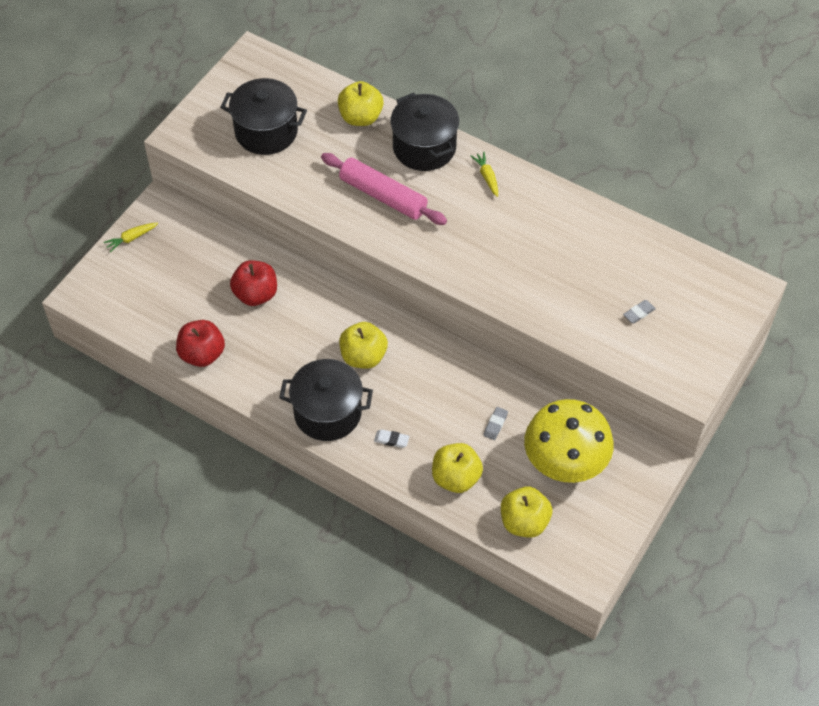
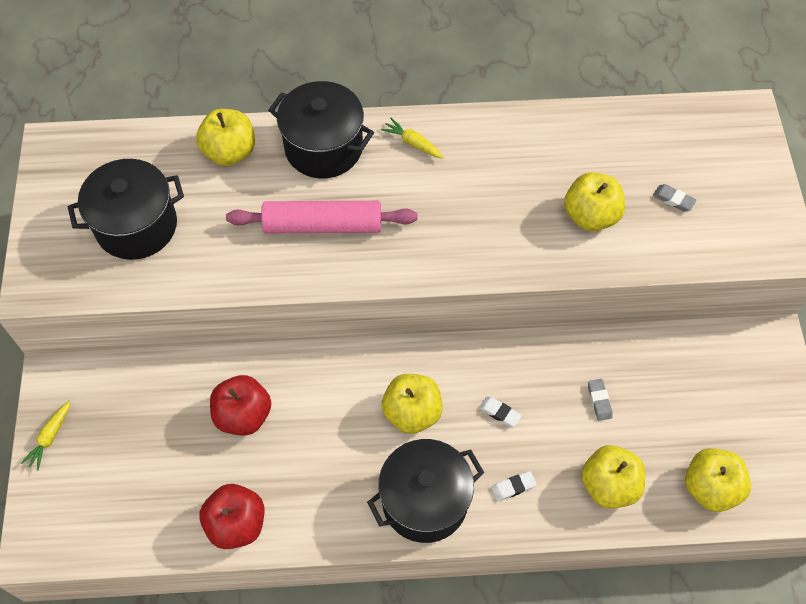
camera: 35 degrees left, 5 degrees up
(421, 391) = (499, 413): none -> white eraser
(565, 462) = (694, 397): yellow mushroom -> none
(569, 290) = (590, 216): none -> yellow apple
(639, 313) = (673, 199): grey eraser -> grey eraser turned 75 degrees counterclockwise

